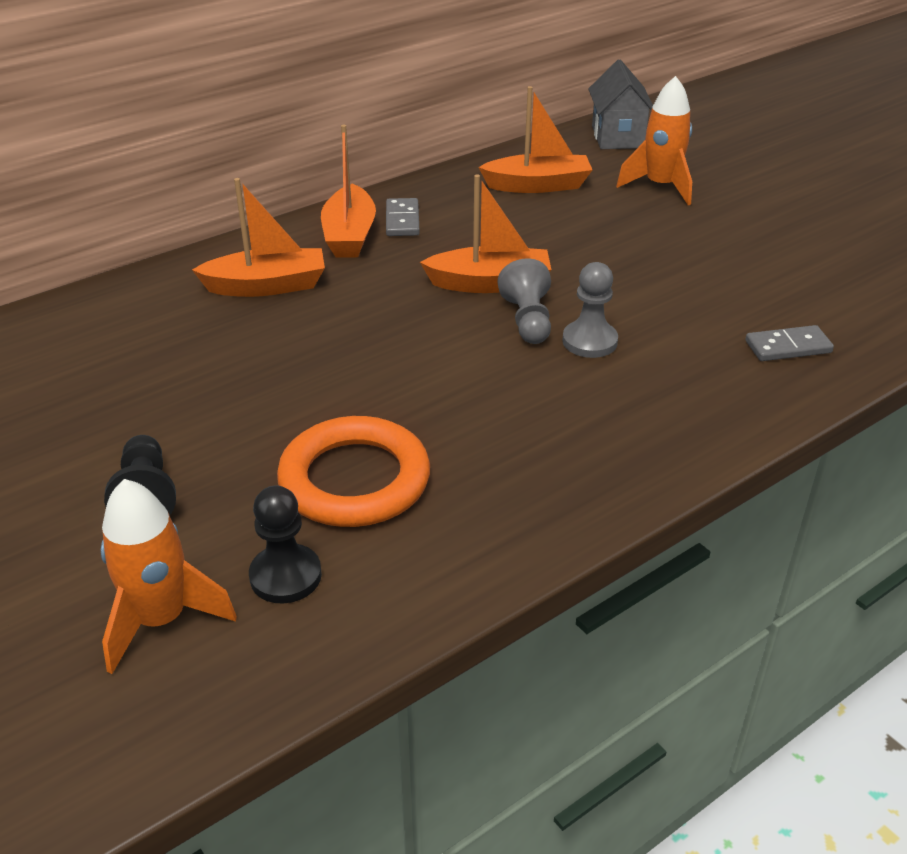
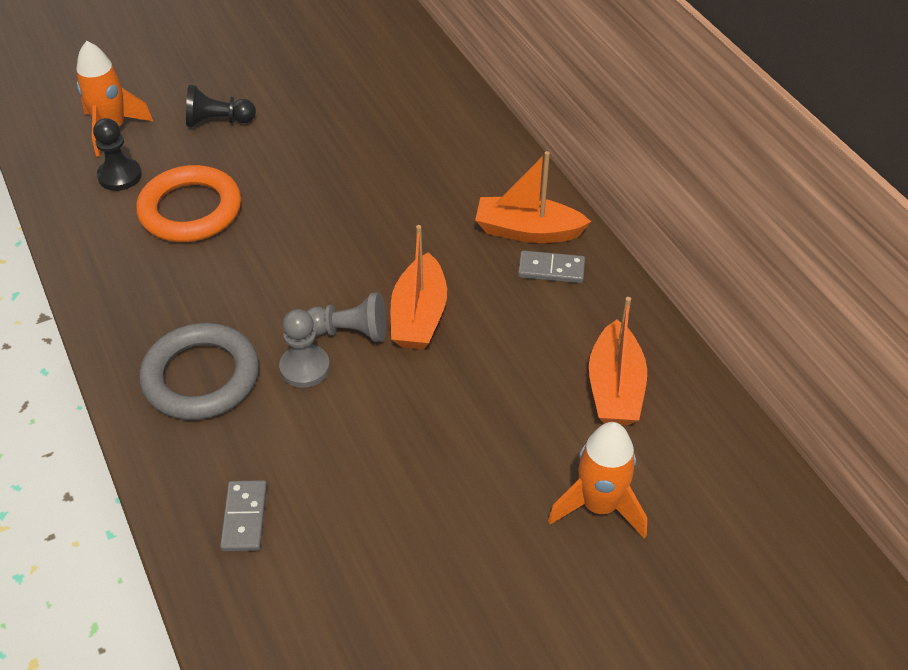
camera: 100 degrees right, 10 degrees up
(267, 286) = (451, 177): orange boat -> none
(617, 137) = (747, 497): grey house -> none
(636, 409) = (201, 377): none -> grey ring

